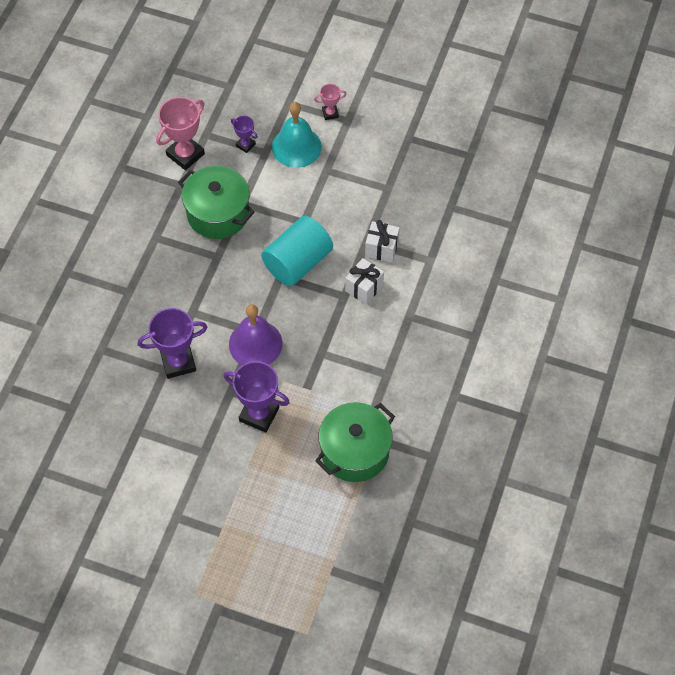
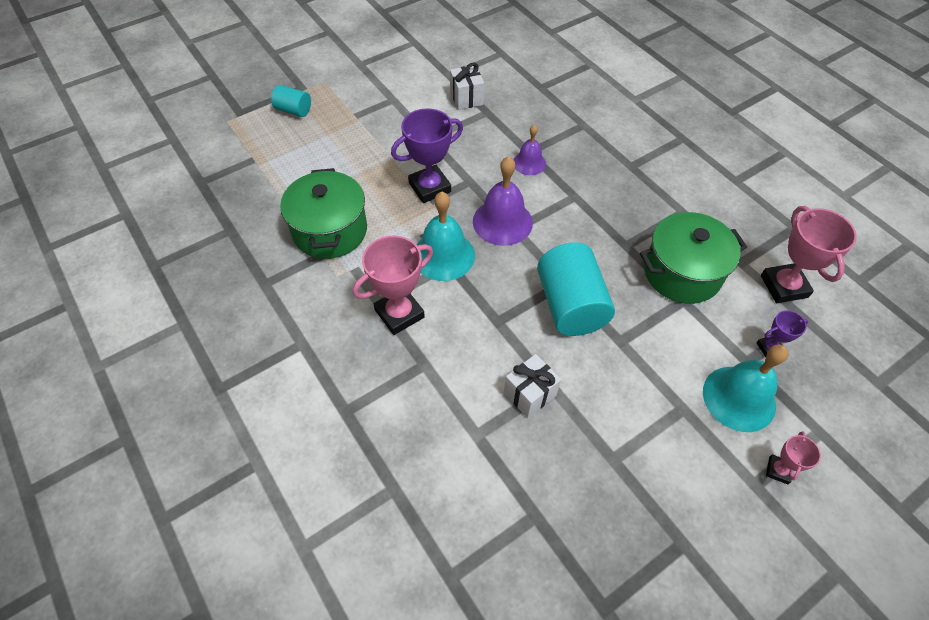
camera: 125 degrees right, 5 degrees down
(178, 362) = (529, 163): purple trophy -> purple bell
(252, 588) = (293, 110): none -> turquoise cylinder
(316, 361) = (443, 255): none -> turquoise bell
(364, 288) = (492, 344): white gift -> white gift (466, 98)
(385, 355) = (399, 313): none -> pink trophy

